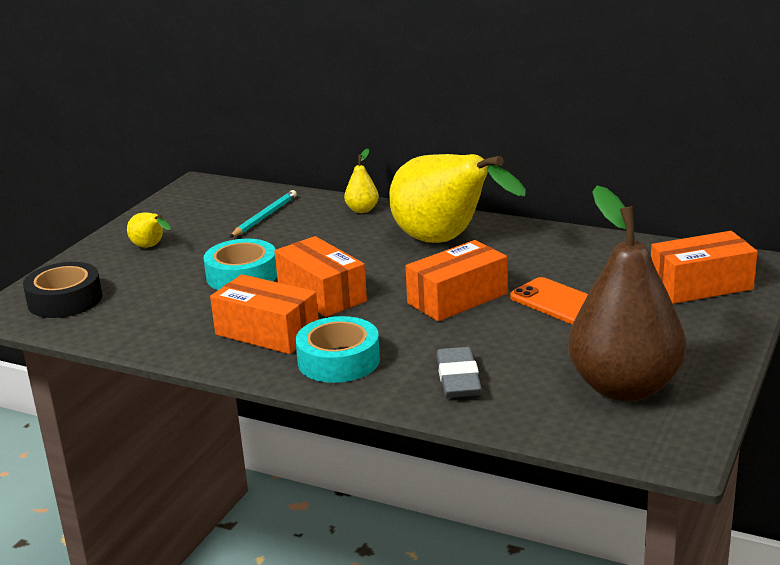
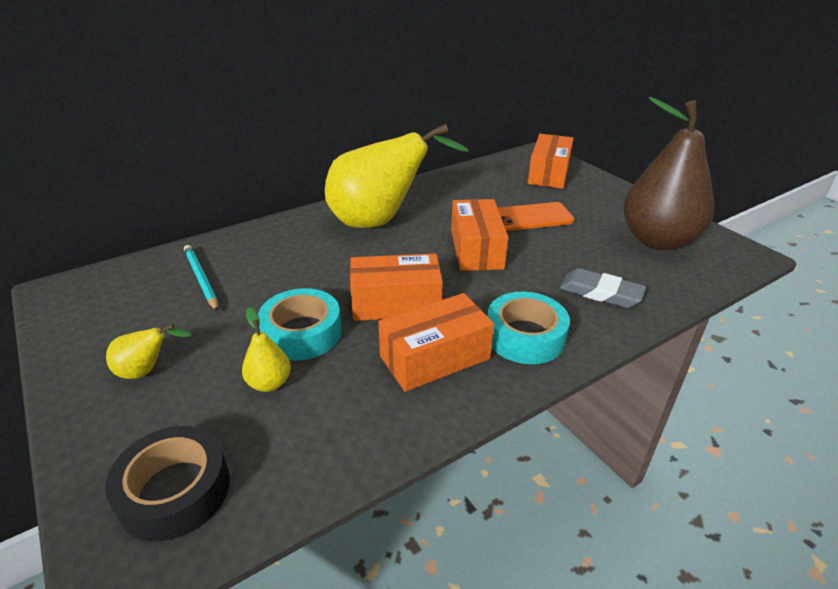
camera: 60 degrees left, 10 degrees up
(362, 210) = (271, 232): yellow pear -> yellow pear (269, 383)

